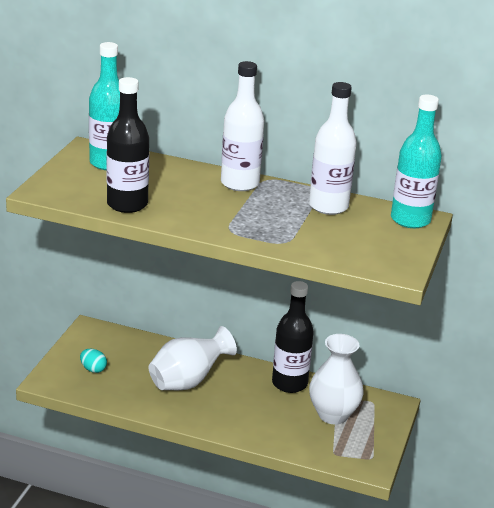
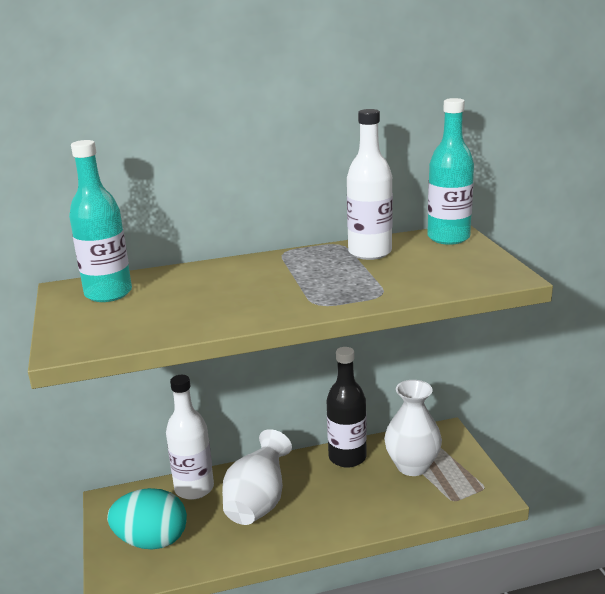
camera: 30 degrees left, 5 degrees down
(93, 369) = (152, 541): turquoise egg -> turquoise egg, size x2.15
(127, 204) = (182, 322): black bottle -> none
(240, 183) = (265, 263): white bottle -> white bottle (194, 488)

